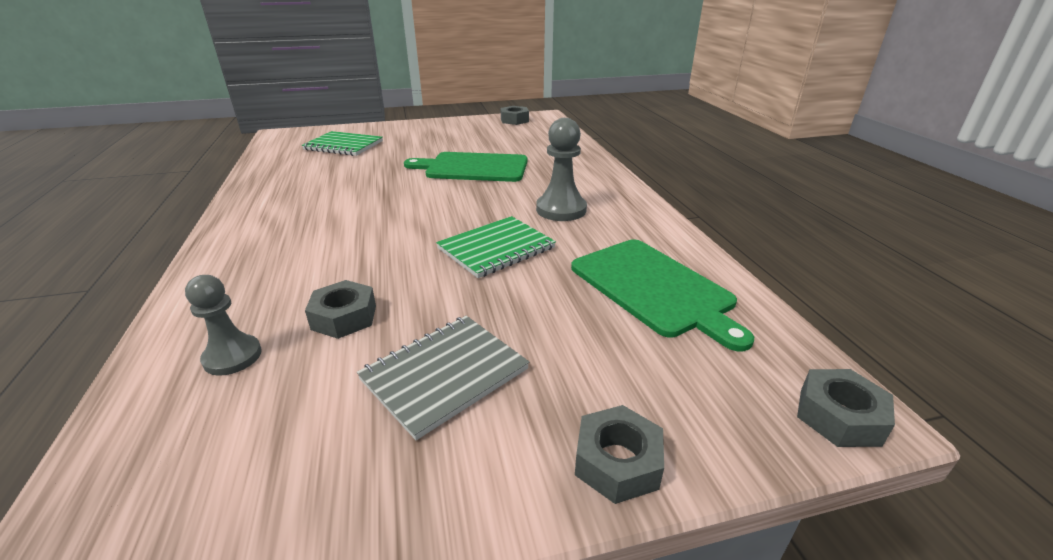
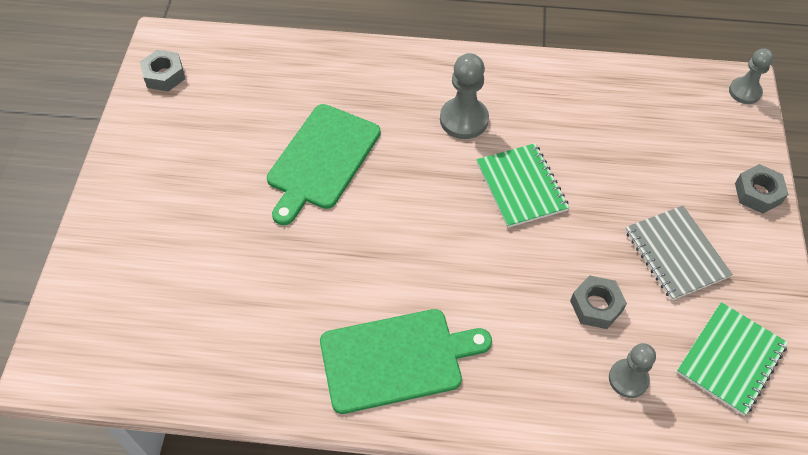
camera: 70 degrees left, 25 degrees up
(343, 145) = (160, 284): green notebook -> green notebook (730, 359)
(654, 288) = (611, 111): green cutting board -> green cutting board (396, 359)
(839, 416) = (744, 92): grey nut -> grey pawn

